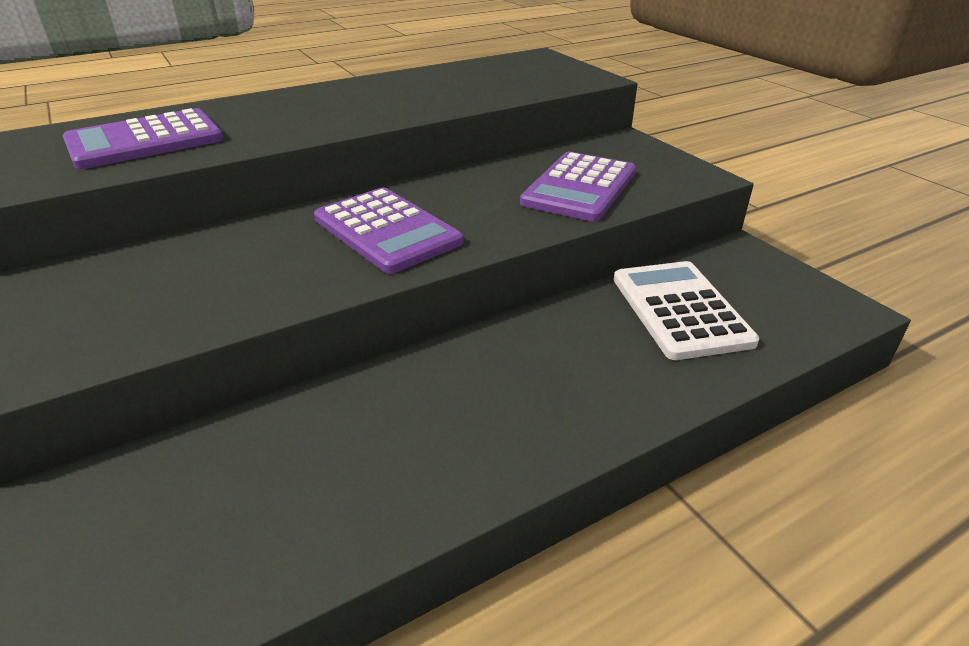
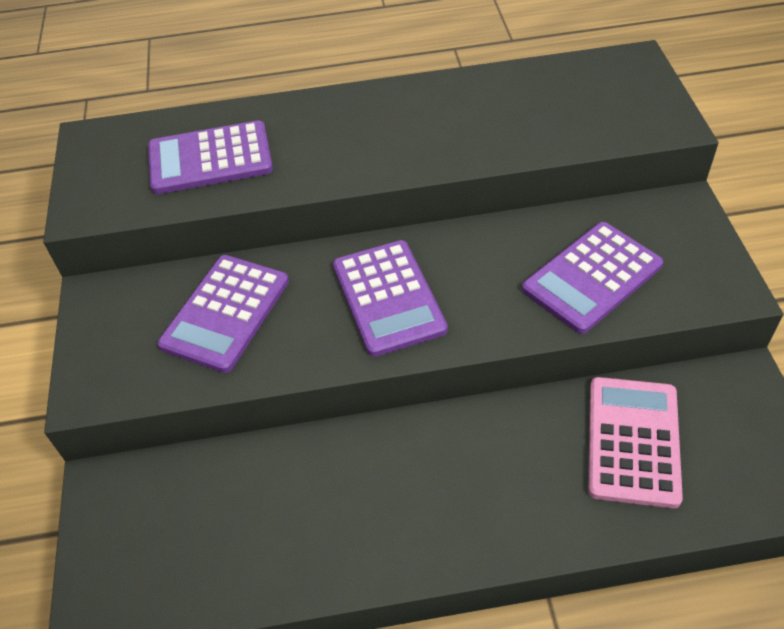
camera: 25 degrees right, 15 degrees up
(195, 273) = (226, 313): none -> purple calculator
(680, 310) = (632, 441): white calculator -> pink calculator

